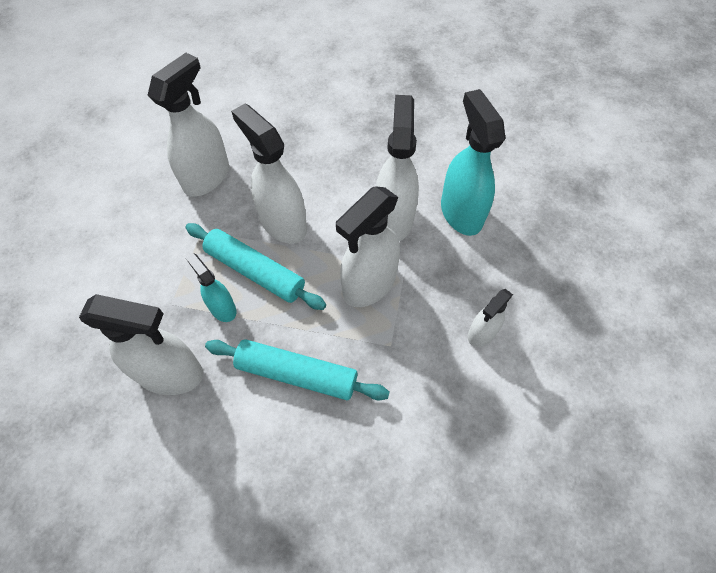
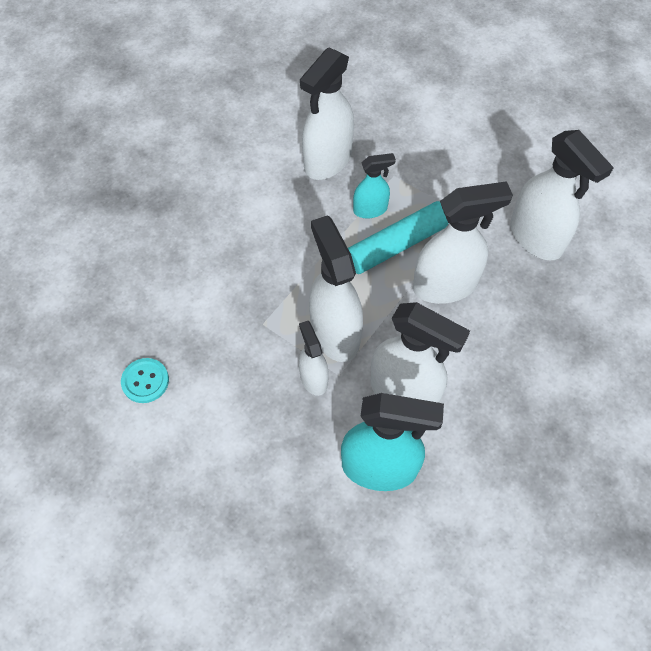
camera: 115 degrees right, 0 degrees up
(297, 373) = (278, 243): turquoise rolling pin -> none
(482, 333) = (229, 408): white spray bottle -> white spray bottle (313, 378)
(502, 418) = (145, 381): none -> turquoise button

